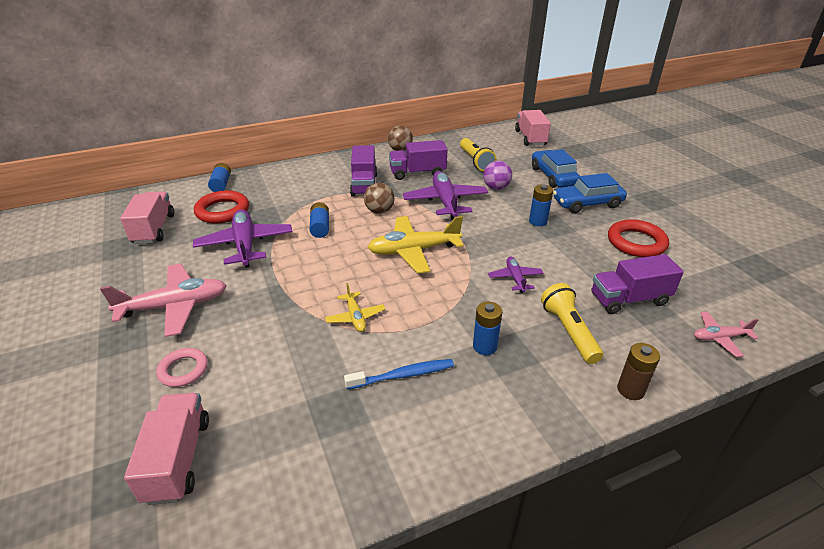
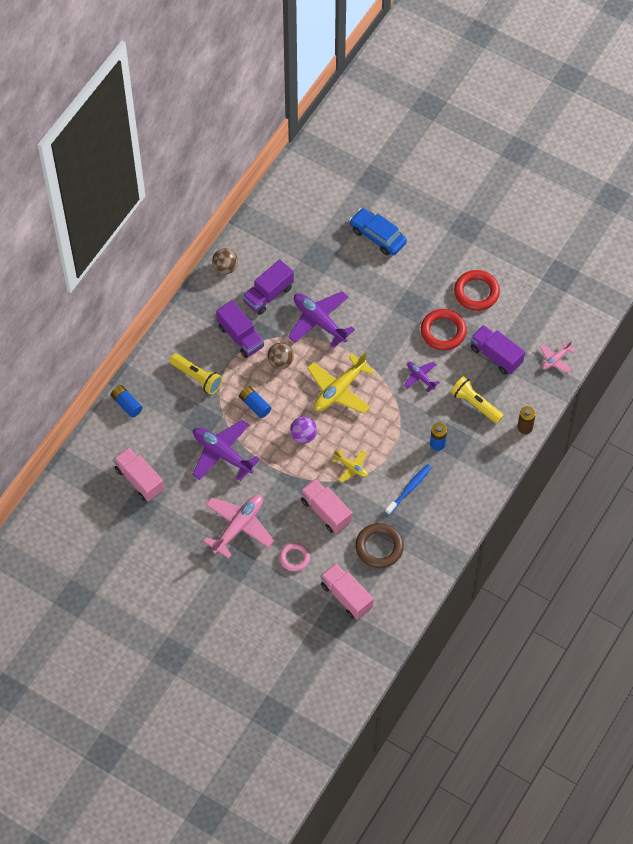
camera: 35 degrees left, 25 degrees up
(222, 211) = (165, 432): red ring -> red ring (443, 331)
(293, 421) = (379, 547): none -> brown ring
(475, 161) = (302, 248): yellow flashlight -> yellow flashlight (197, 377)
(496, 188) = (344, 279): purple ball -> purple ball (303, 436)
(530, 138) = (322, 180): pink truck -> pink truck (326, 511)
(538, 221) = (400, 306): blue battery -> none
(587, 203) = (422, 262): blue car -> none
(629, 299) = (496, 355): purple truck -> purple truck turned 90 degrees clockwise

